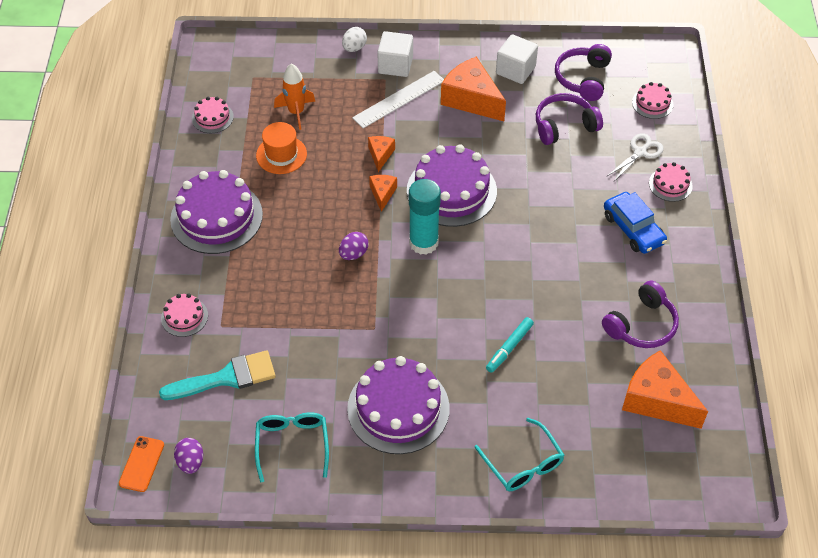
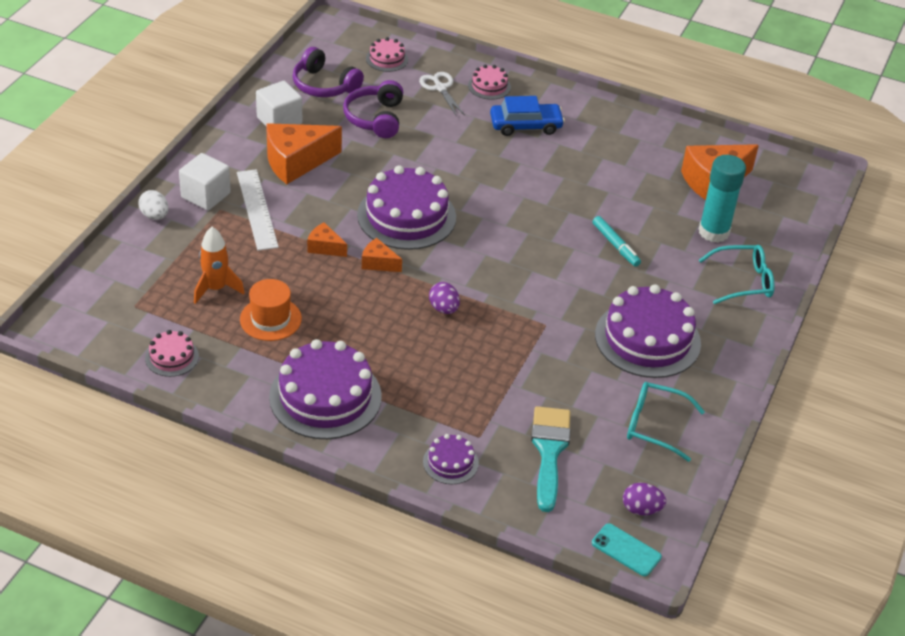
camera: 70 degrees left, 10 degrees down
(141, 464) = (626, 550): orange phone -> turquoise phone
(184, 317) = (450, 462): pink cake -> purple cake
(423, 243) = (460, 256): turquoise glue stick -> turquoise glue stick (713, 232)
(641, 325) = (633, 161): purple headphones -> none

